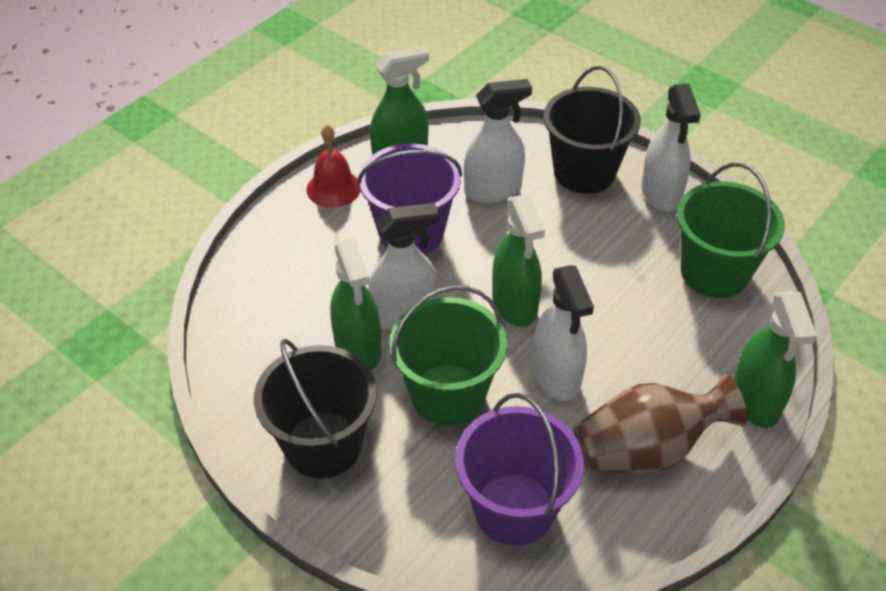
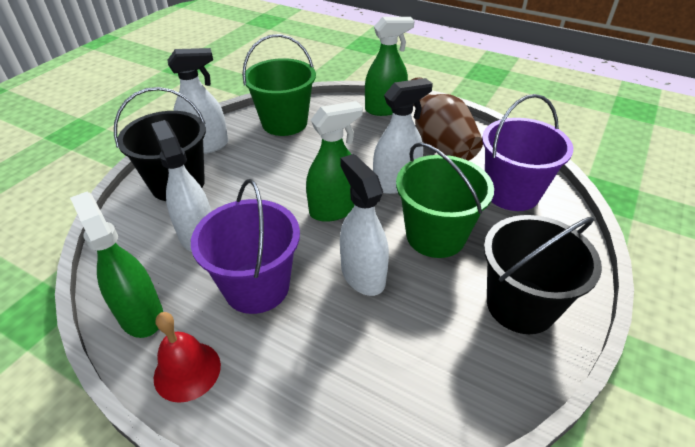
camera: 100 degrees left, 5 degrees down
(358, 349) = (411, 301): green spray bottle -> none

